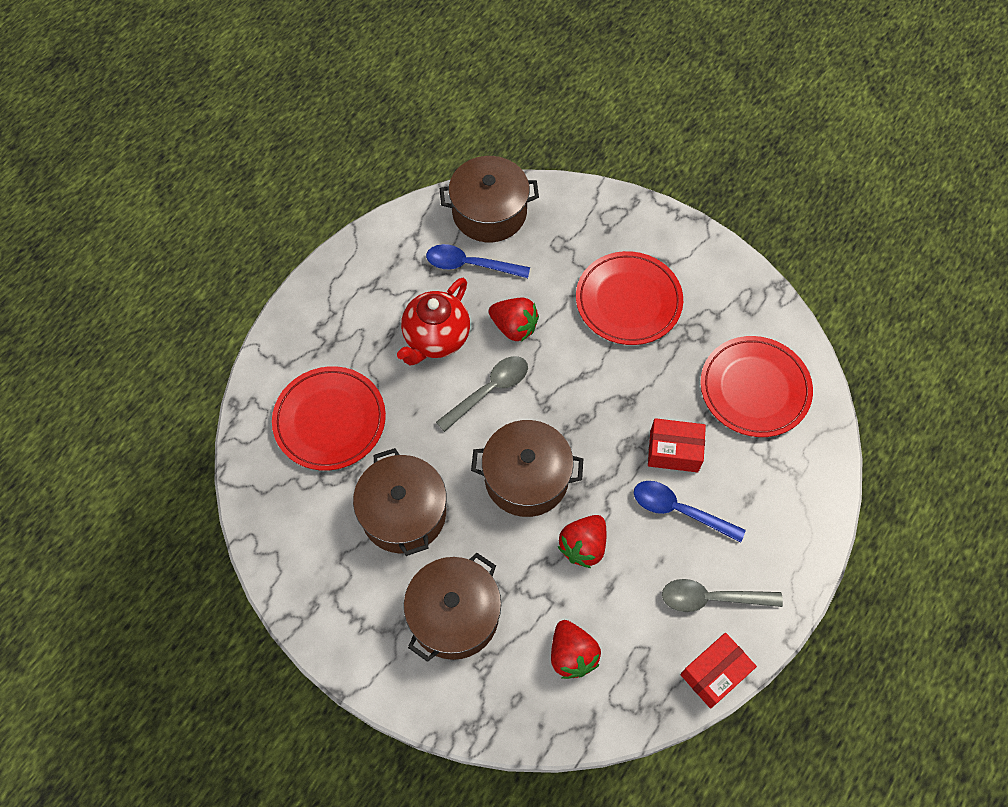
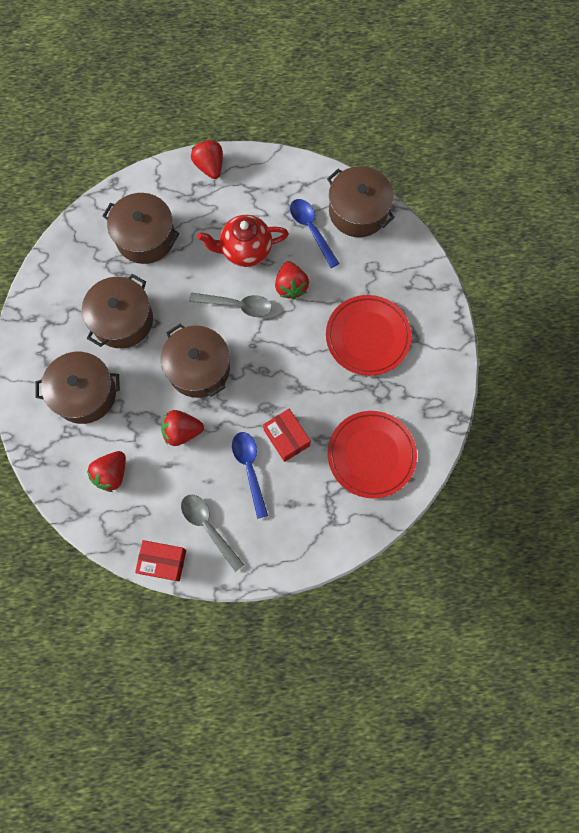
camera: 50 degrees right, 10 degrees up
(310, 302) = (209, 166): none -> red strawberry
(330, 420) = (145, 237): red plate -> brown pot

